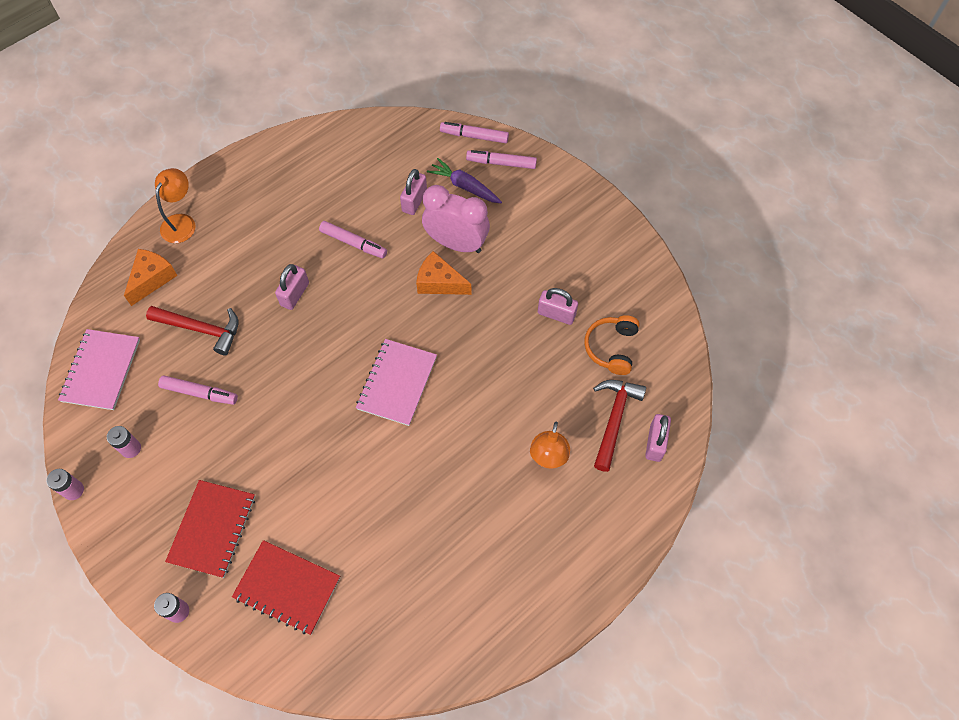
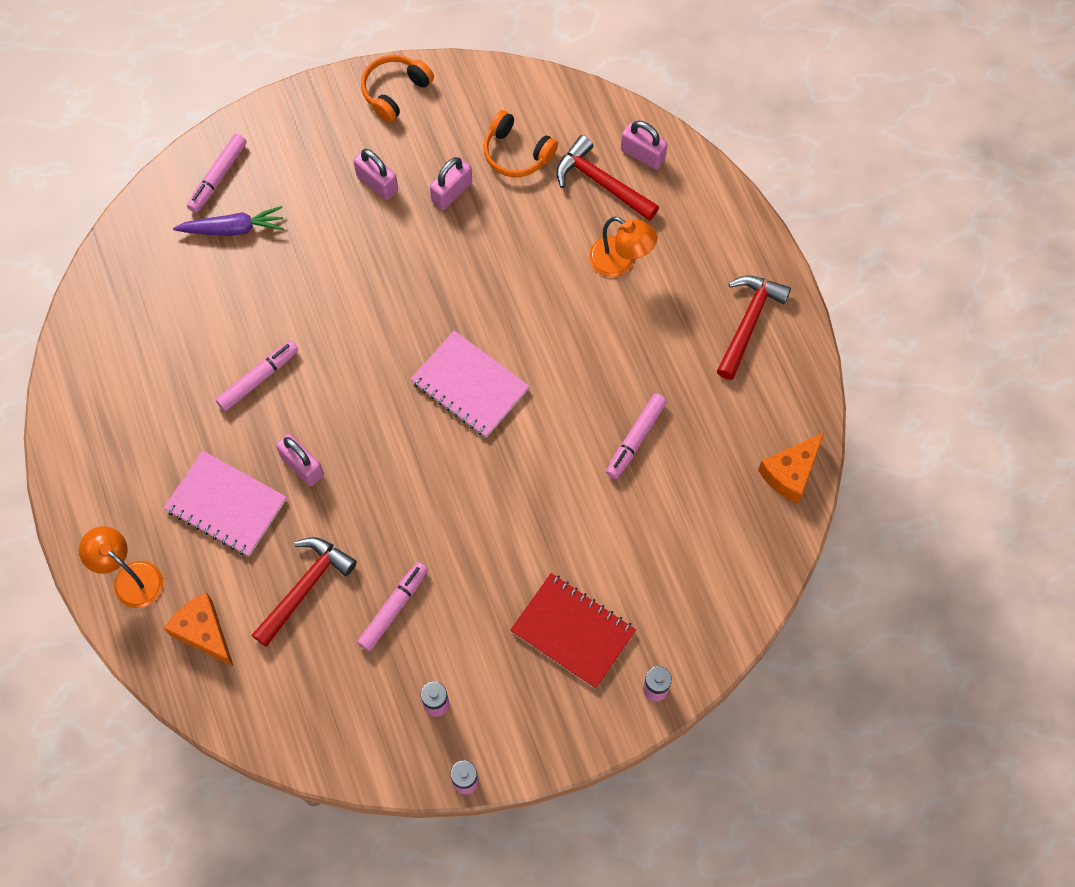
camera: 70 degrees left, 5 degrees up
(101, 370) = (313, 721): pink notebook -> pink notebook (226, 505)
(287, 588) = (669, 567): red notebook -> none
(414, 201) = (228, 291): pink padlock -> pink padlock (377, 183)
(439, 282) = (357, 300): orange cheese -> orange cheese (790, 473)
(456, 243) = (311, 264): pink clock -> none
(464, 186) = (233, 228): purple carrot -> purple carrot turned 150 degrees counterclockwise
(474, 136) = (163, 193): pink marker -> pink marker (636, 438)
(535, 582) = (748, 322): none -> red hammer
(624, 246) = (395, 91): none -> orange headphones

